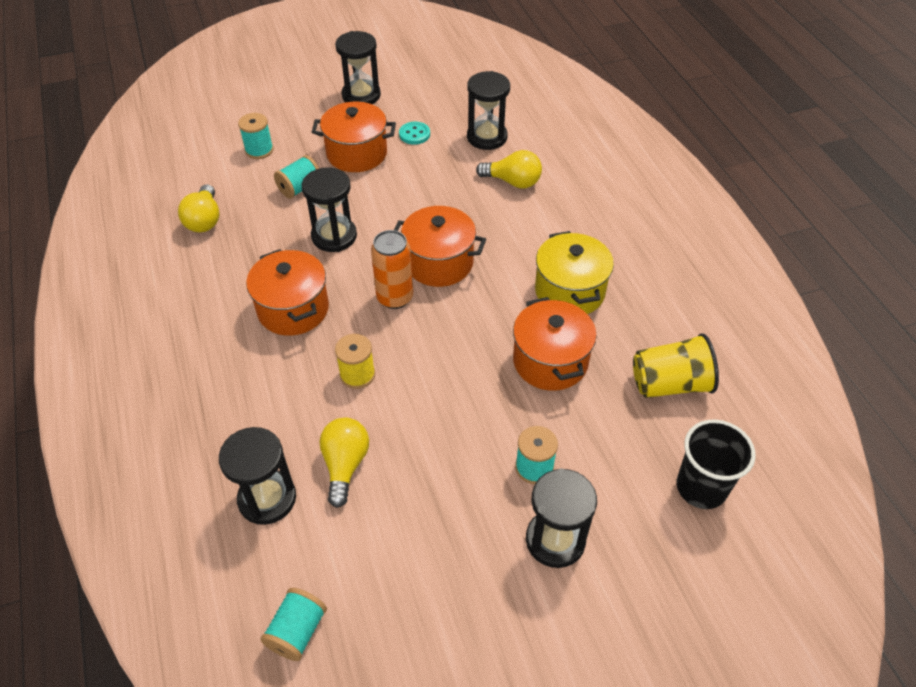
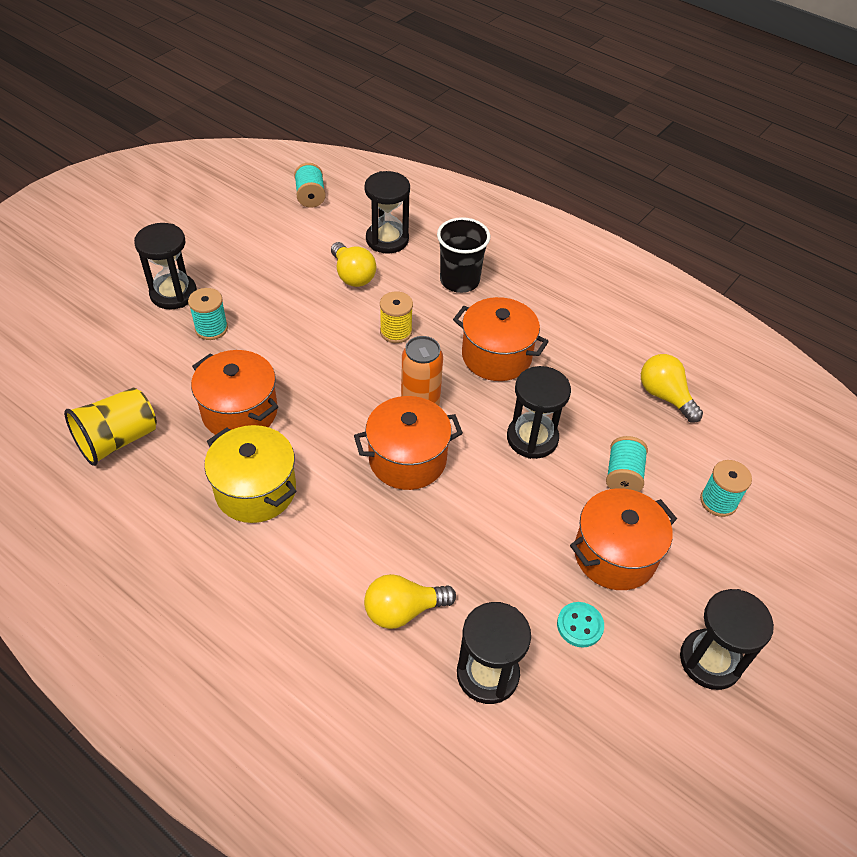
camera: 145 degrees right, 0 degrees up
(701, 487) = (69, 369): black cup -> black cup (459, 281)

